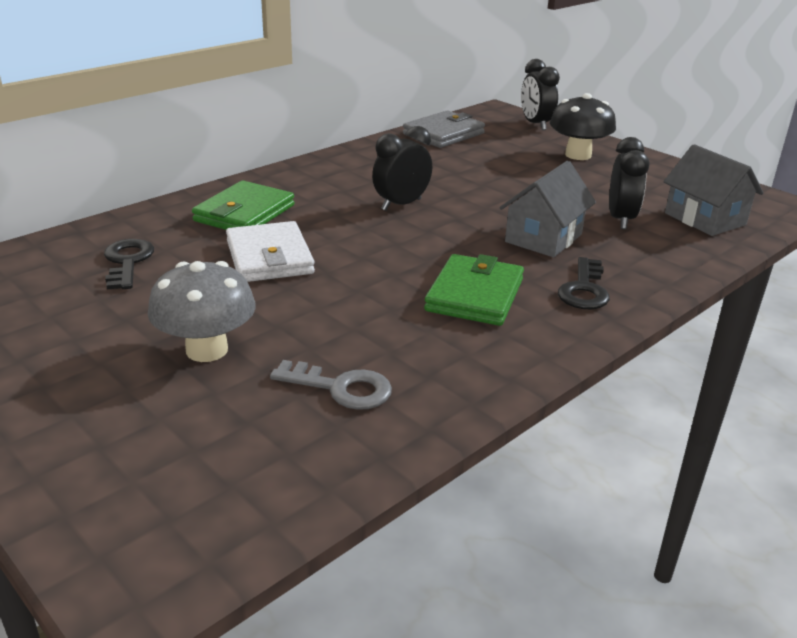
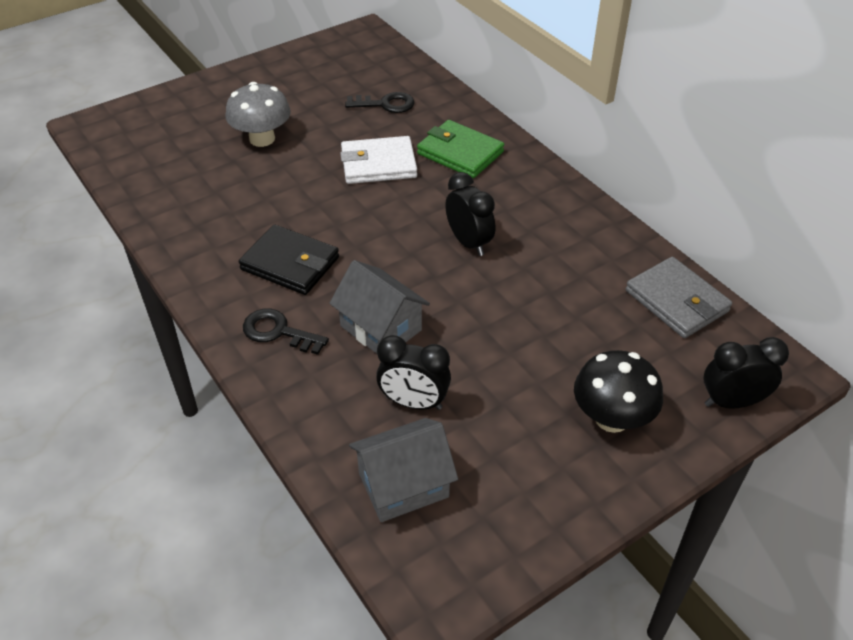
camera: 100 degrees right, 15 degrees up
(341, 388) = (200, 188): grey key -> none
(474, 295) = (290, 263): green wallet -> black wallet

